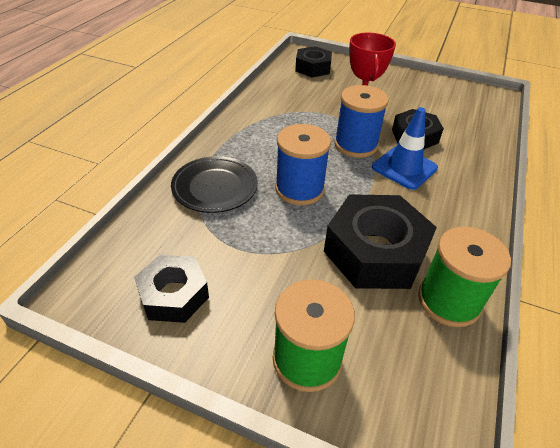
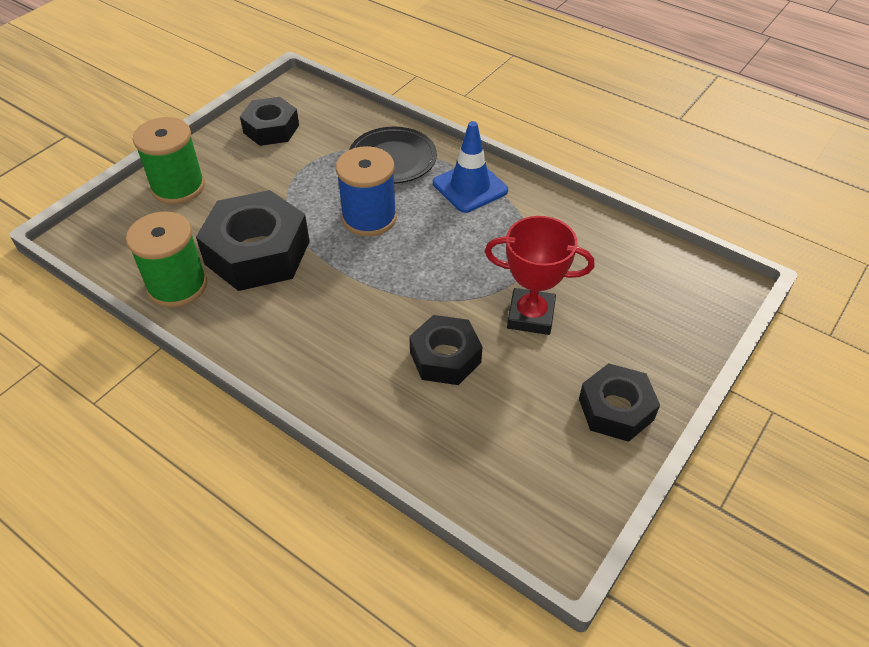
camera: 105 degrees right, 5 degrees up
(313, 68) = (669, 289): black nut -> black nut (616, 409)
(355, 145) = (439, 285): blue spool -> none
(404, 168) = (377, 320): blue traffic cone -> blue traffic cone (470, 187)

